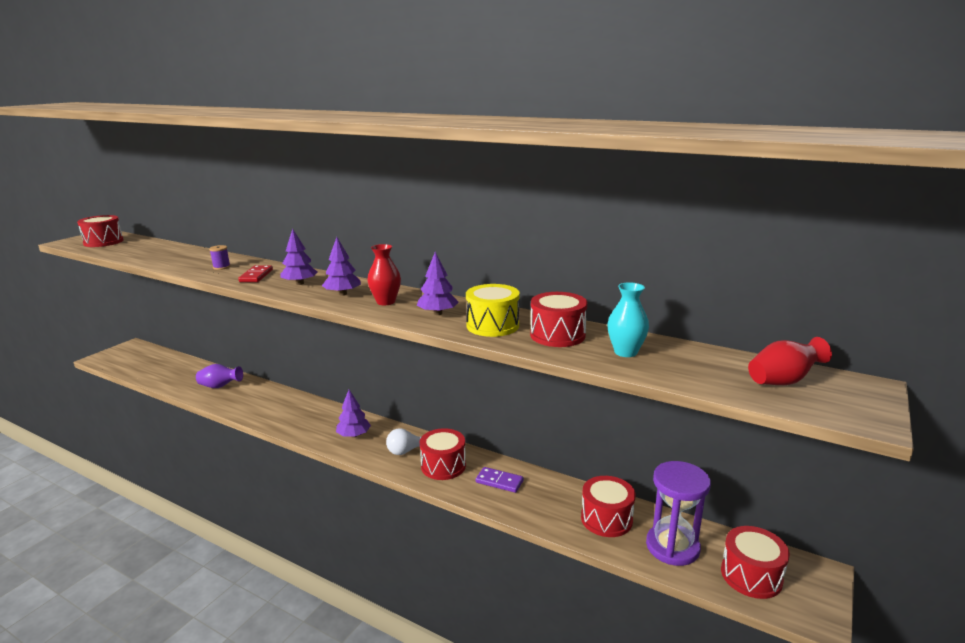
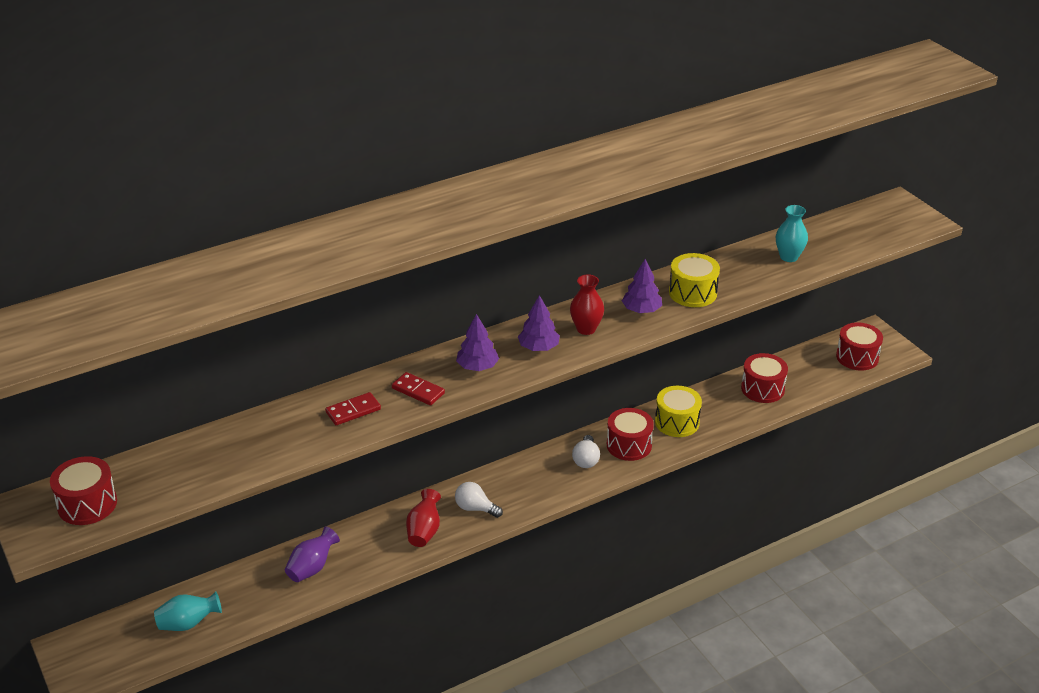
camera: 60 degrees left, 15 degrees up
(156, 368) = (188, 623): none -> turquoise vase
(221, 267) = (353, 411): purple spool -> red domino
(312, 422) = (475, 508): none -> white light bulb
(354, 435) = (528, 485): purple tree -> none
(499, 481) = (677, 422): purple domino -> yellow drum
(557, 335) = (736, 272): red drum -> none
(672, 547) = (811, 374): purple hourglass -> none
(783, 381) = (872, 223): red vase -> red vase (424, 531)

